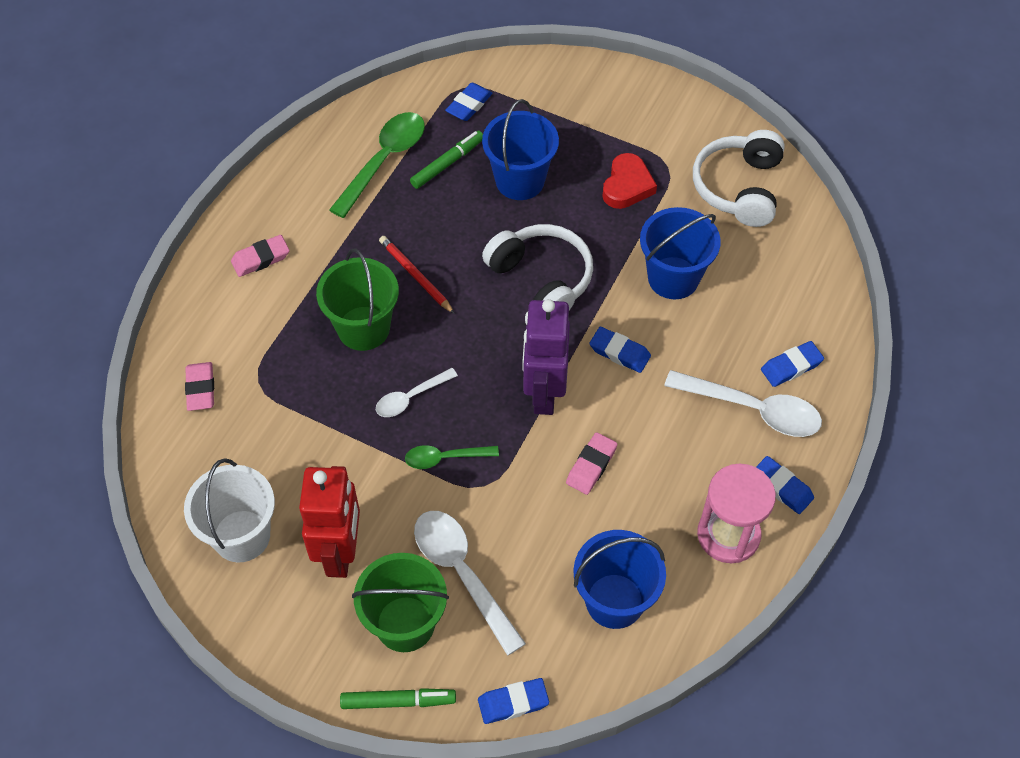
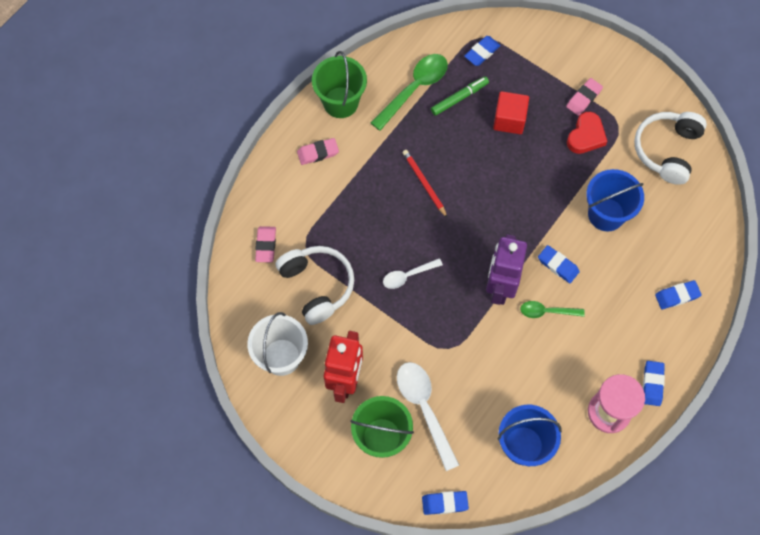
camera: 10 degrees right, 10 degrees up
(363, 328) = (382, 218): green bucket -> green bucket (340, 102)
(398, 701) = (370, 489): green marker -> none
(445, 458) = (425, 324): green spoon -> green spoon (547, 311)
(520, 180) = (509, 120): blue bucket -> red cube
(542, 279) = (512, 200): white headphones -> white headphones (317, 286)
(591, 466) = (524, 346): pink eraser -> pink eraser (584, 98)
(752, 409) = (643, 323): white spoon -> none
(782, 487) = (652, 384): blue eraser -> blue eraser turned 45 degrees clockwise

